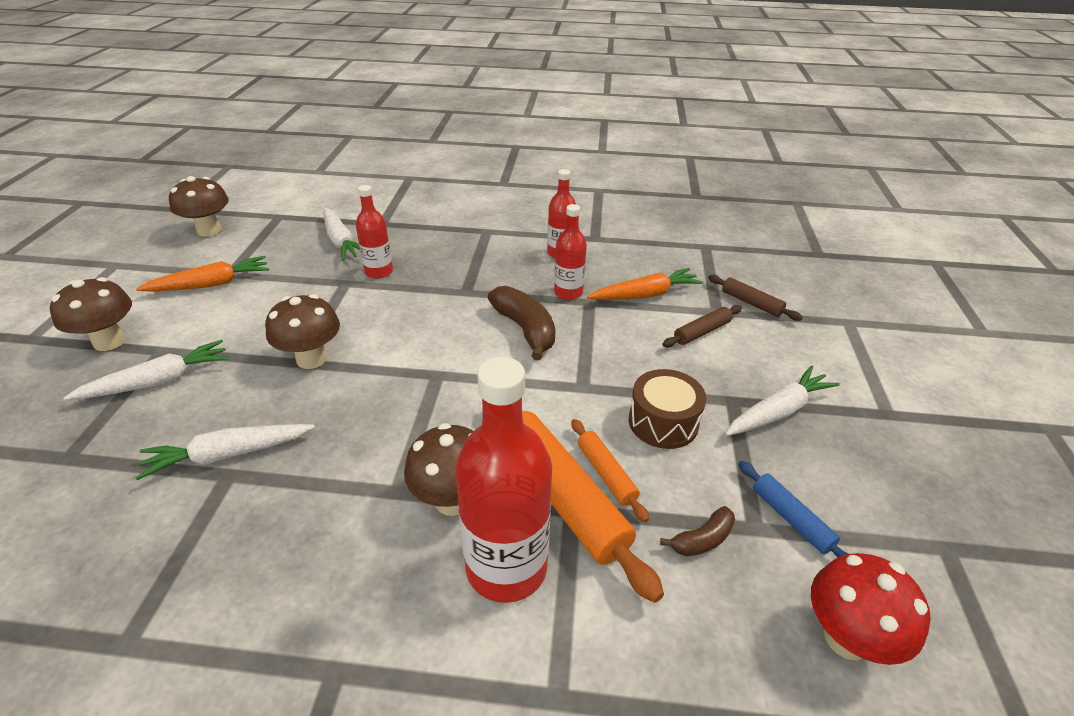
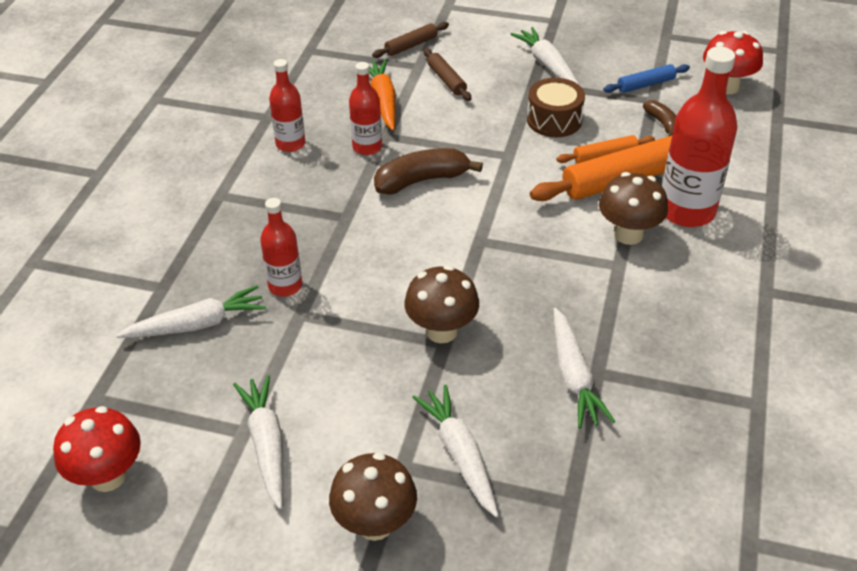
camera: 80 degrees left, 5 degrees up
(209, 230) = (108, 476): brown mushroom -> red mushroom
(211, 284) = (267, 445): orange carrot -> white carrot

